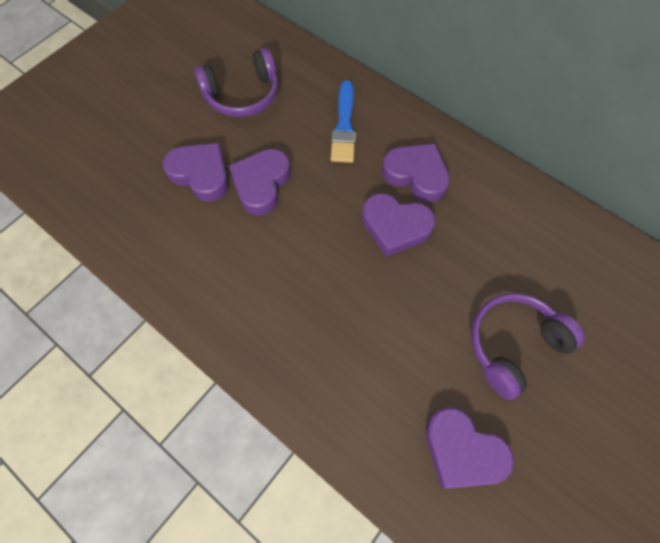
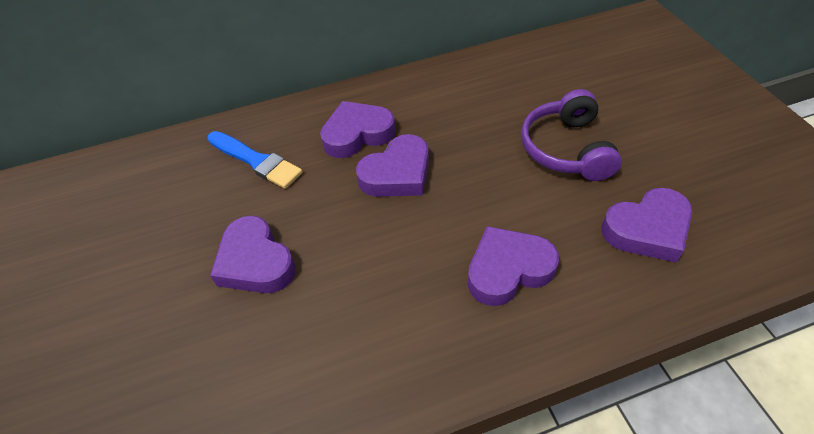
camera: 55 degrees left, 15 degrees down
(201, 174) = (187, 318): purple heart -> purple heart (508, 270)
(242, 95) = (128, 229): purple headphones -> none

